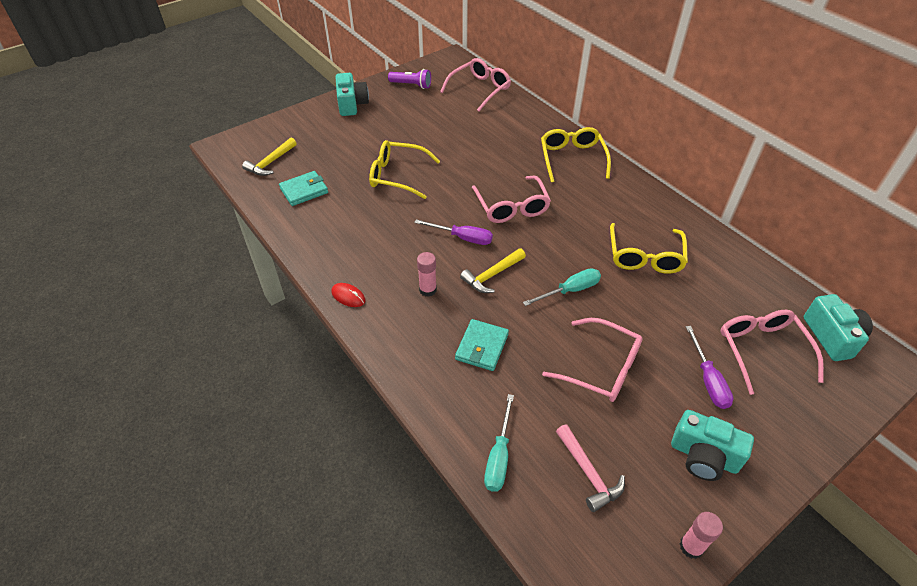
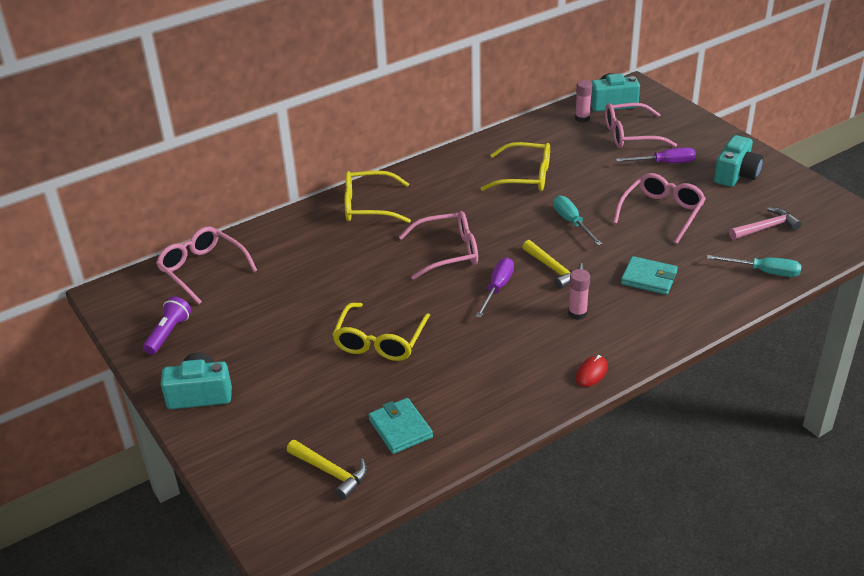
camera: 85 degrees left, 10 degrees down
(691, 547) = (810, 189): pink glue stick -> pink glue stick (582, 118)

